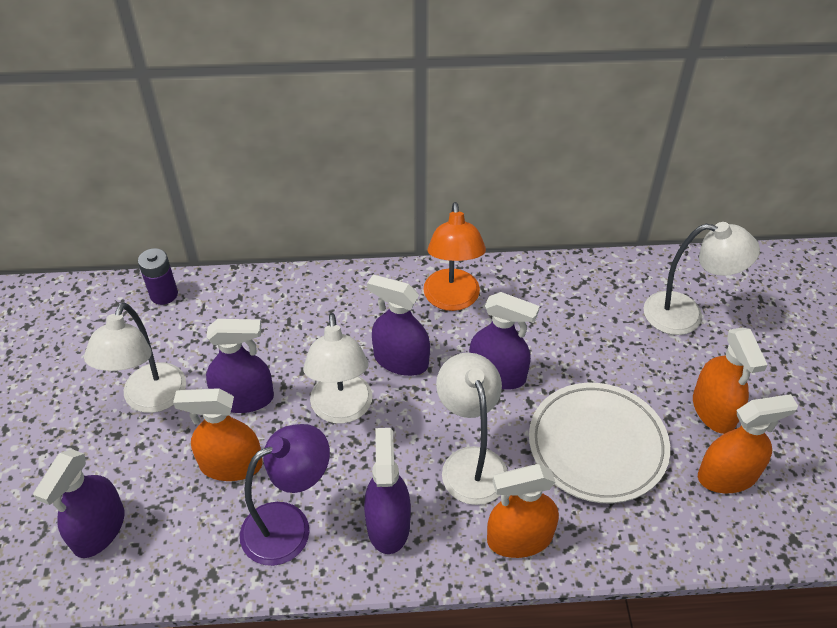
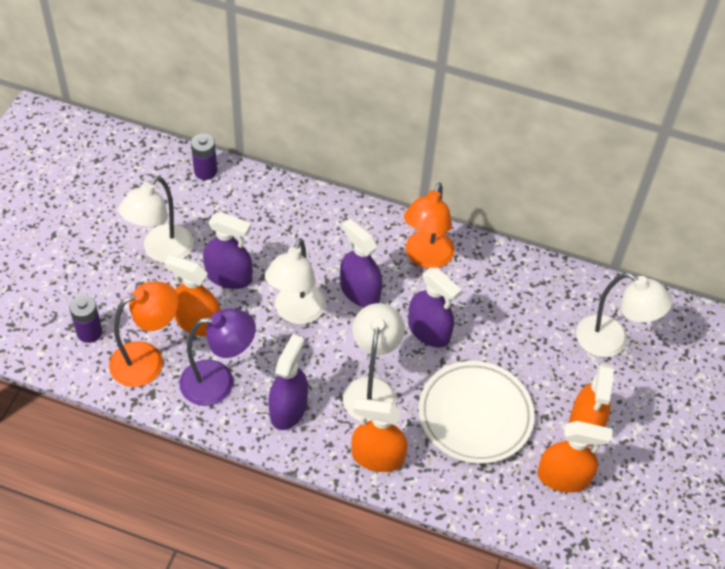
camera: 20 degrees right, 5 degrees up
(99, 529) = (89, 332): purple spray bottle -> purple battery
(188, 534) = (147, 360): none -> orange lamp

